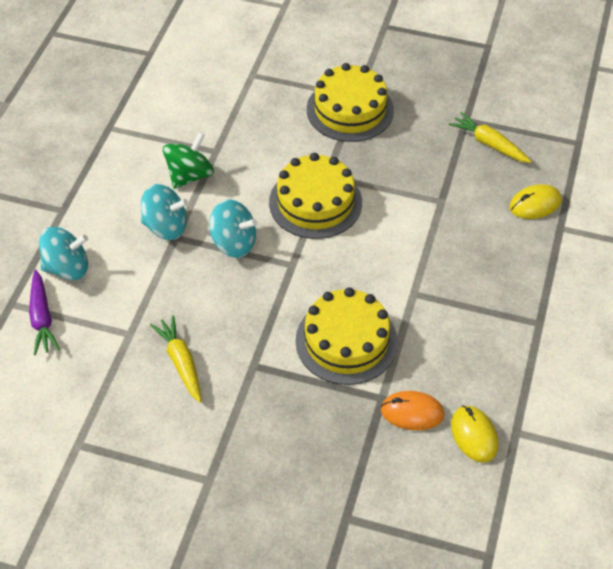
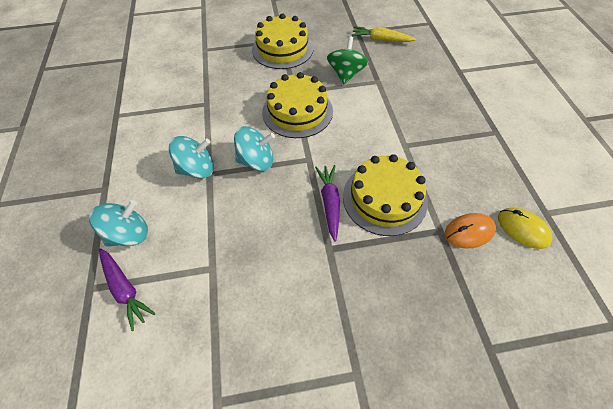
camera: 25 degrees left, 5 degrees up
(181, 362) = (269, 273): yellow carrot -> none
(190, 175) = (196, 126): green spinning top -> green spinning top (346, 74)
(284, 321) = (330, 203): none -> purple carrot
(535, 204) = (434, 63): yellow mouse -> none

